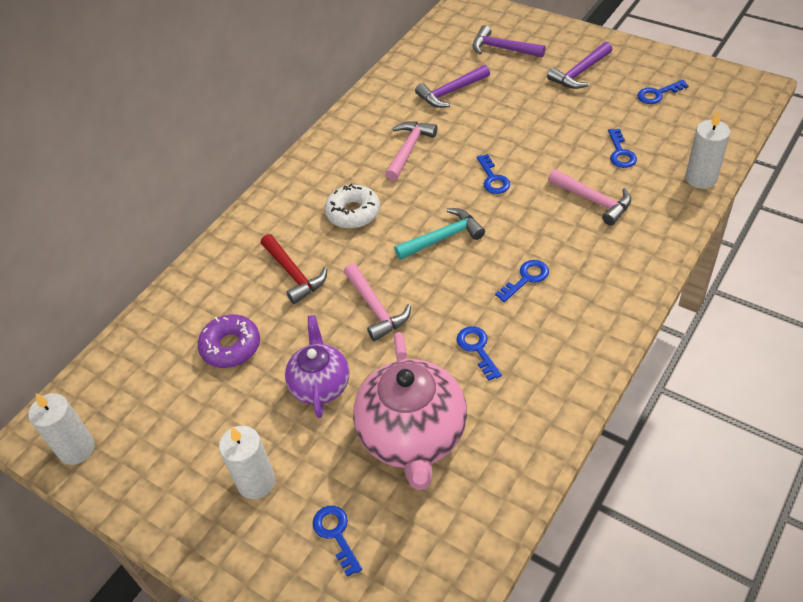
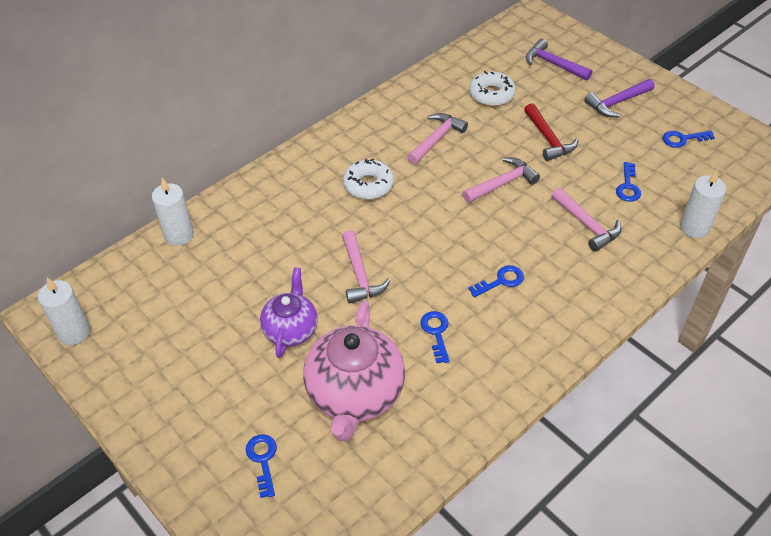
camera: 10 degrees right, 0 degrees up
(231, 346) = (226, 278): purple donut -> none
(256, 482) = (211, 398): white candle -> white candle (179, 235)
(294, 274) = (299, 228): red hammer -> red hammer (548, 139)
(443, 237) = (440, 226): turquoise hammer -> none
(450, 92) = (491, 94): purple hammer -> white donut
(493, 178) = (502, 183): blue key -> pink hammer

